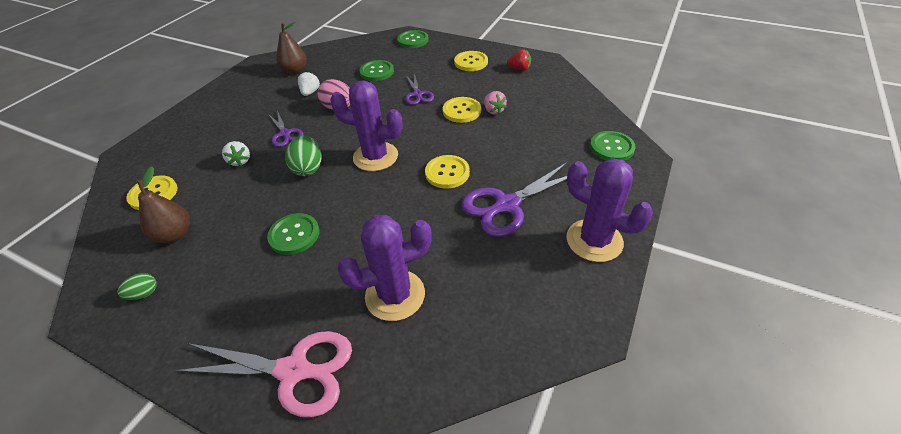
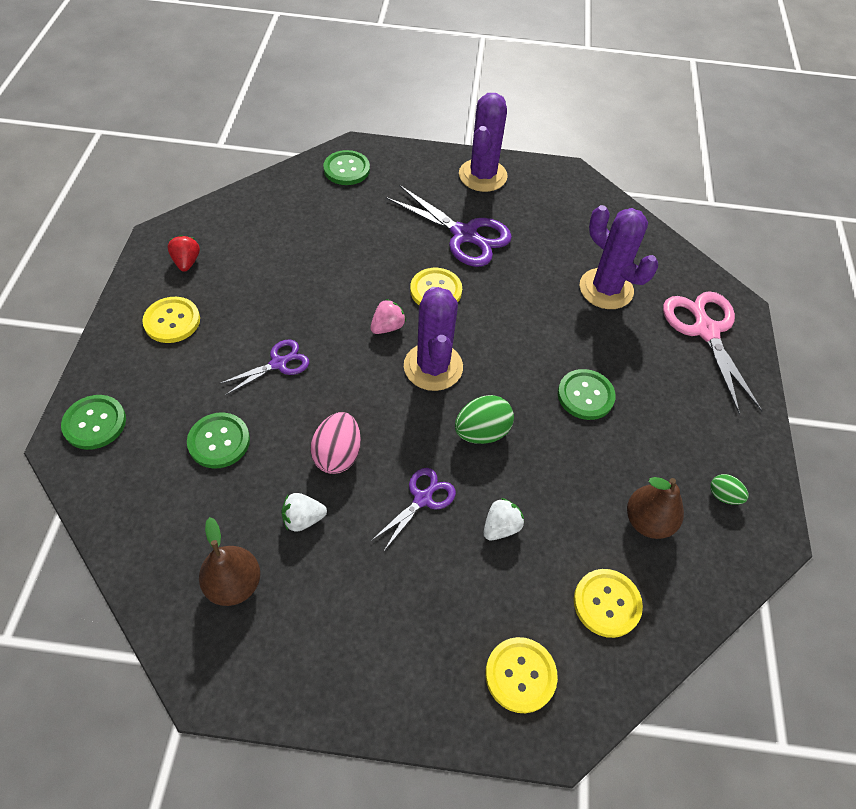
camera: 115 degrees left, 10 degrees up
(461, 111) = (309, 304): yellow button -> yellow button (520, 675)
(493, 110) = (301, 272): pink strawberry -> pink strawberry (387, 327)

